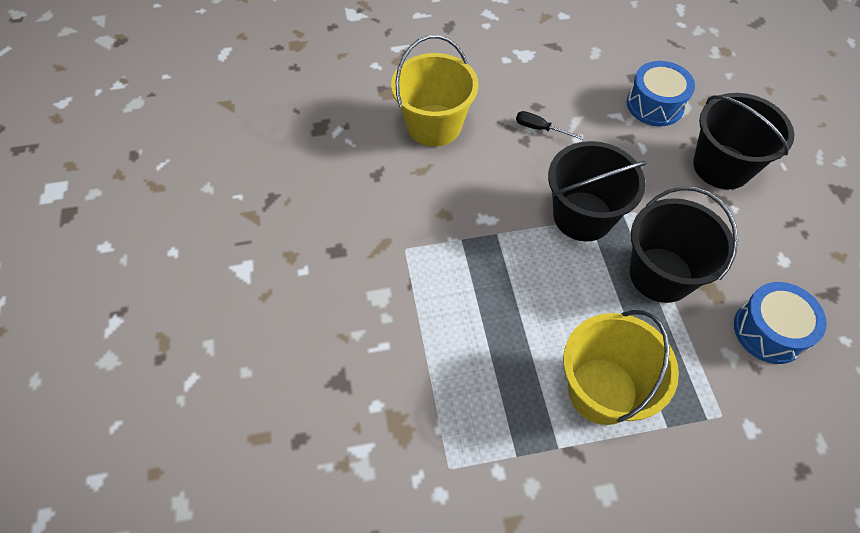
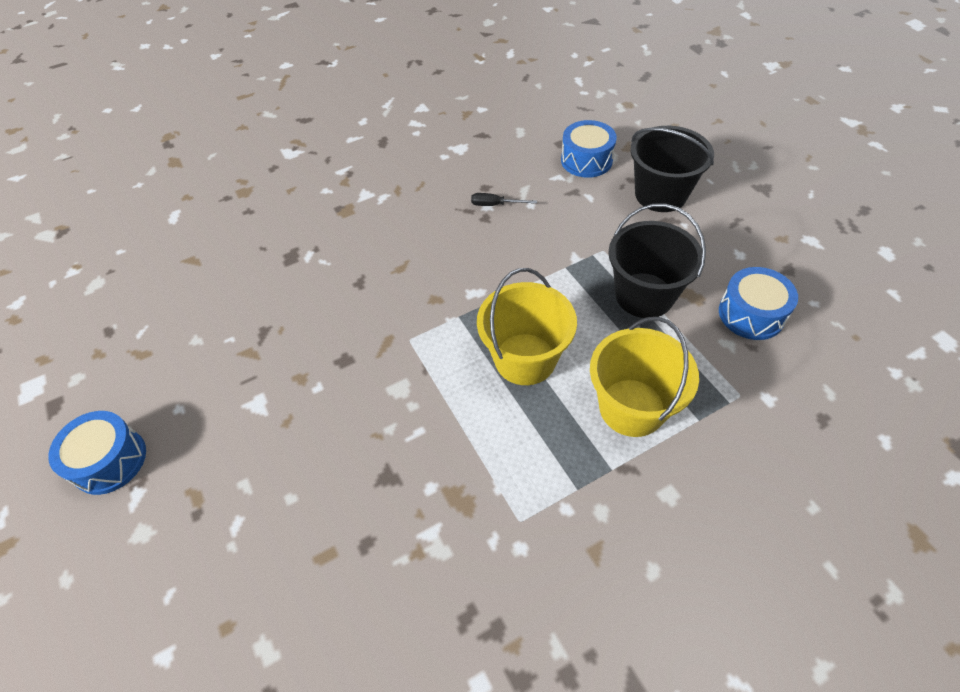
camera: 15 degrees left, 5 degrees down
(100, 282) = (109, 460): none -> blue drum
(434, 125) = (398, 227): yellow bucket -> yellow bucket (525, 359)
(582, 216) = (559, 266): black bucket -> none

